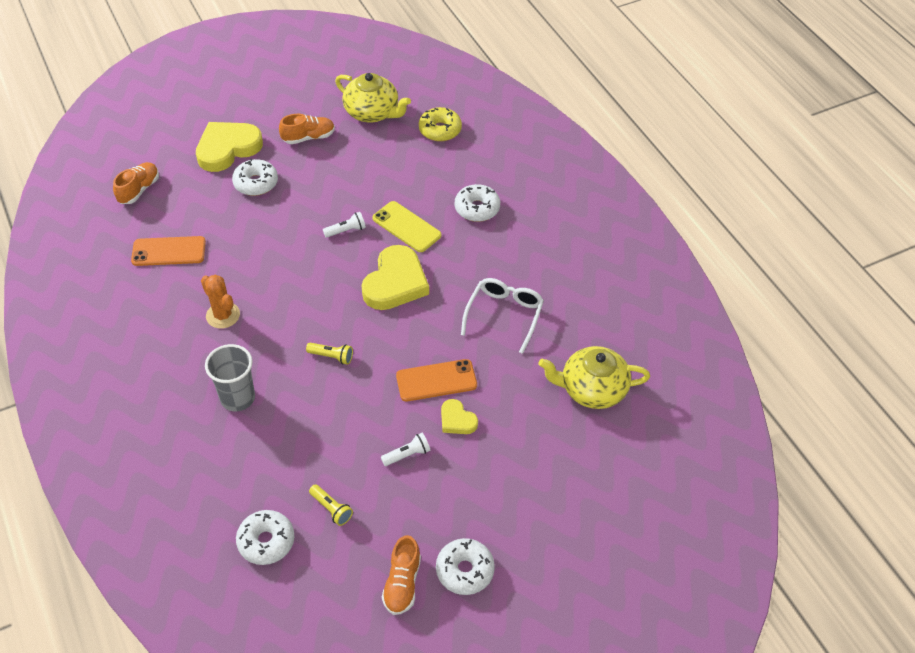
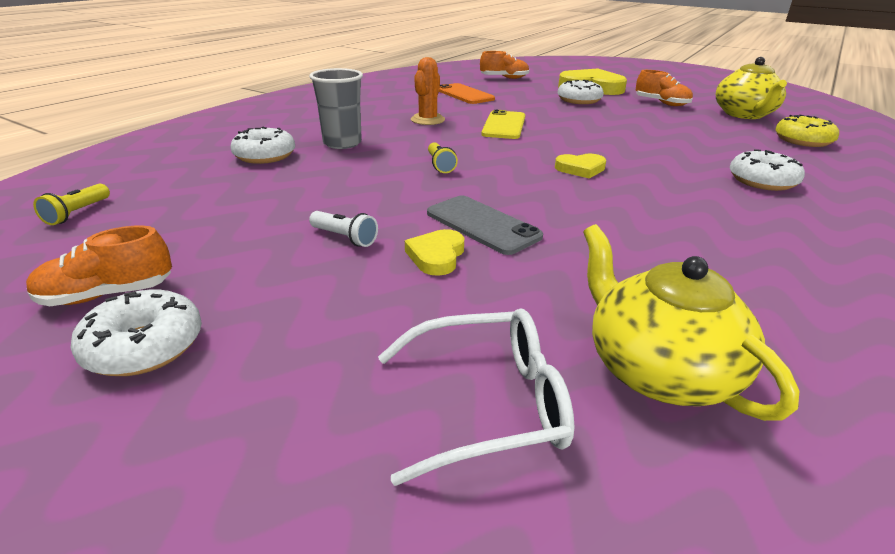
camera: 60 degrees right, 20 degrees down
(266, 541) = (161, 194): white donut -> white donut (265, 156)
(331, 509) = (226, 215): yellow flashlight -> yellow flashlight (77, 213)
(346, 231) = (598, 136): white flashlight -> none
(395, 283) = (580, 169): yellow heart -> yellow heart, size x0.51
(406, 227) = (658, 156): yellow phone -> yellow phone (504, 125)
(436, 380) = (482, 225): orange phone -> grey phone
(504, 315) = (654, 240): white glasses -> white glasses (487, 404)

